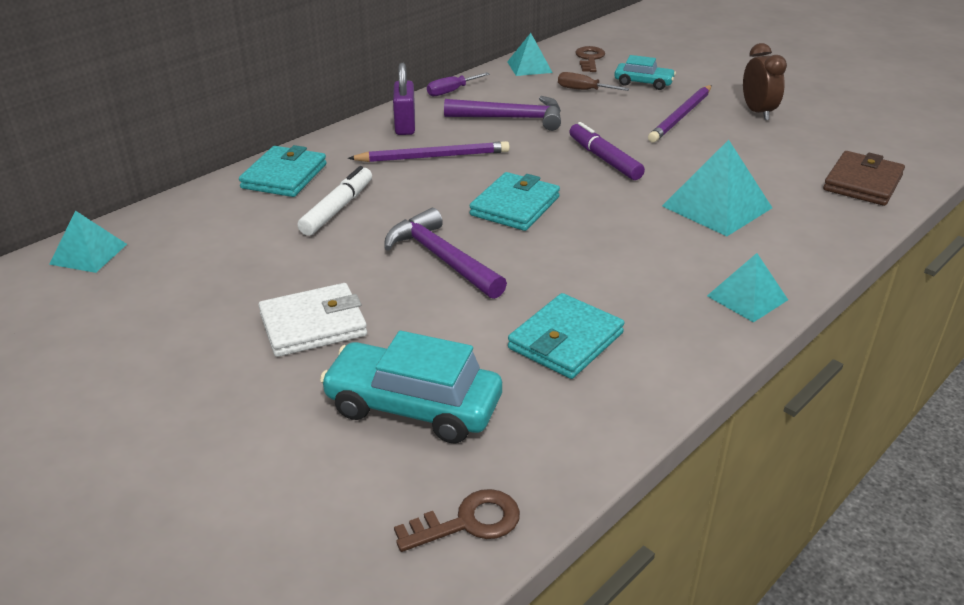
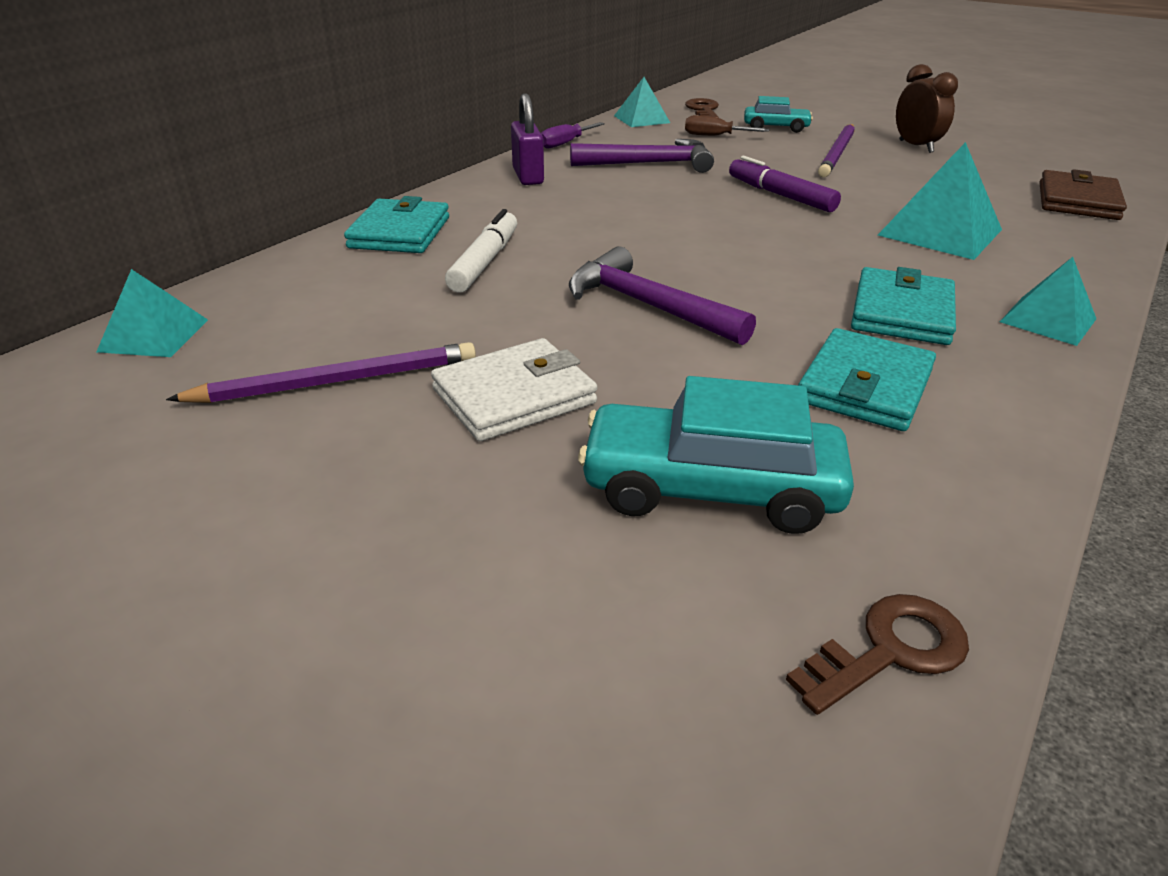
camera: 10 degrees left, 0 degrees up
(433, 156) = (578, 203): purple pencil -> purple pencil (337, 381)
(515, 206) = (706, 246): turquoise wallet -> turquoise wallet (901, 313)

